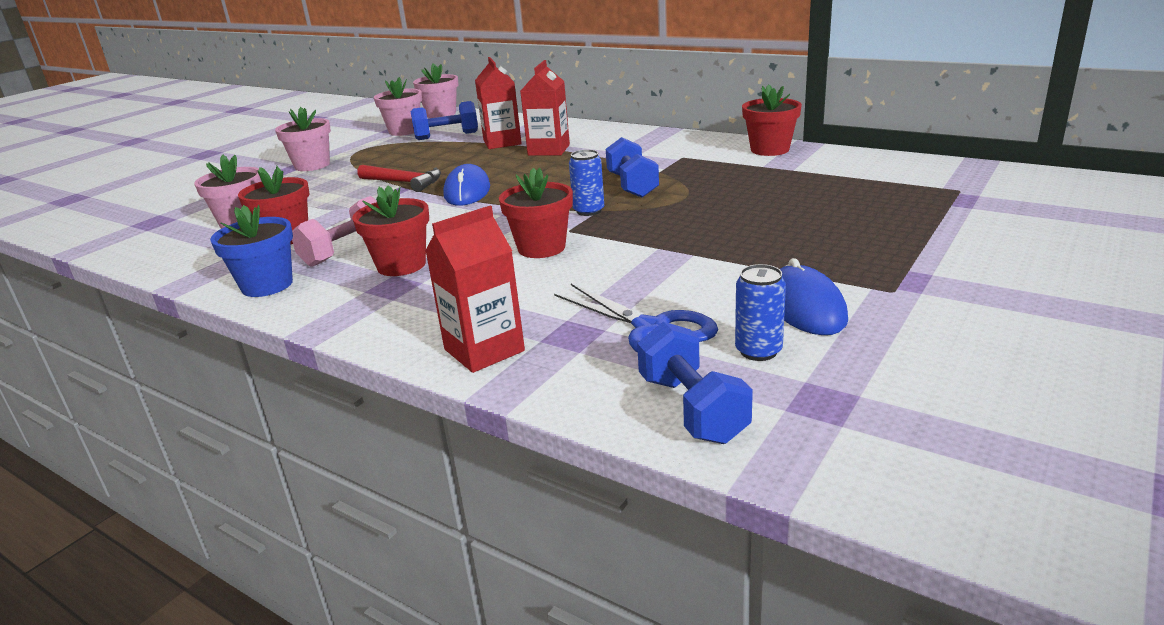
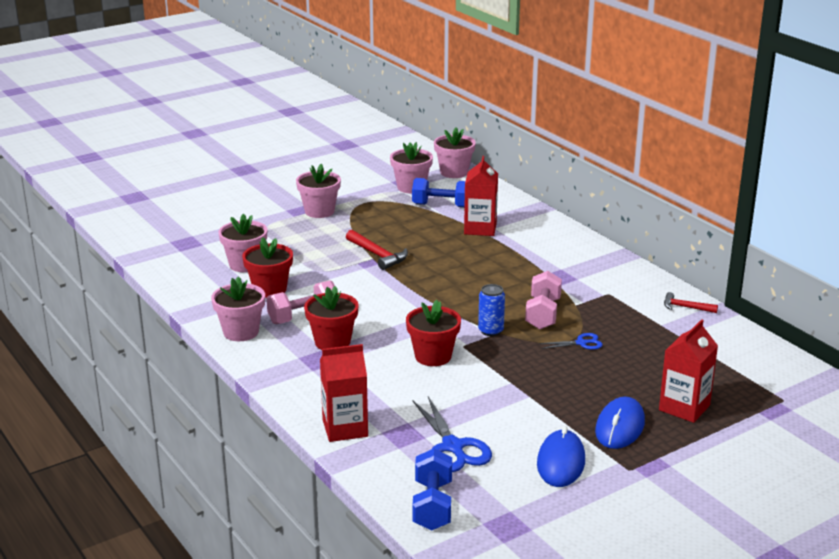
camera: 20 degrees right, 0 degrees up
(267, 285) = (241, 332): blue flower pot -> pink flower pot
(467, 191) = (418, 281): blue mouse -> blue mouse (620, 427)
(549, 150) = (510, 250): red carton -> red carton (684, 407)
(632, 185) = (542, 314): blue dumbbell -> pink dumbbell
(699, 197) = (581, 343): none -> blue scissors
(758, 351) = (502, 483): blue can -> none
(769, 149) = (685, 307): red flower pot -> red hammer

